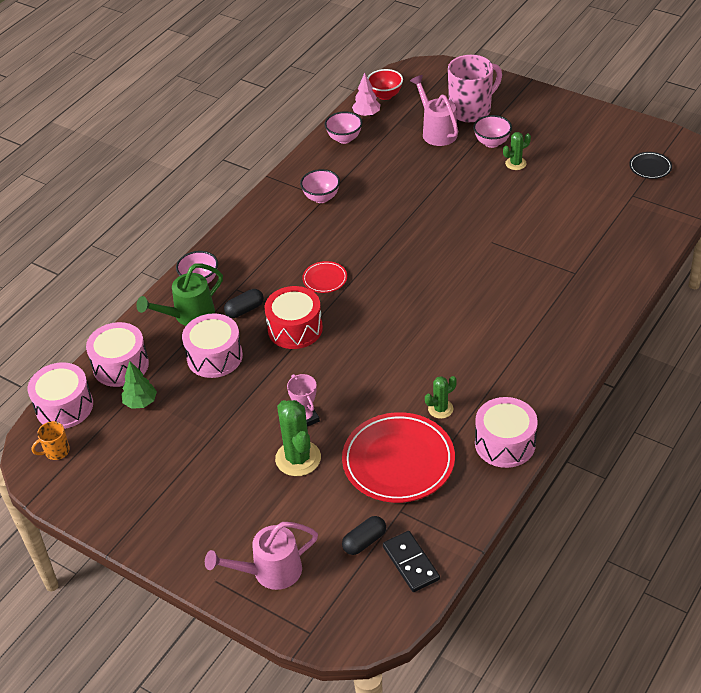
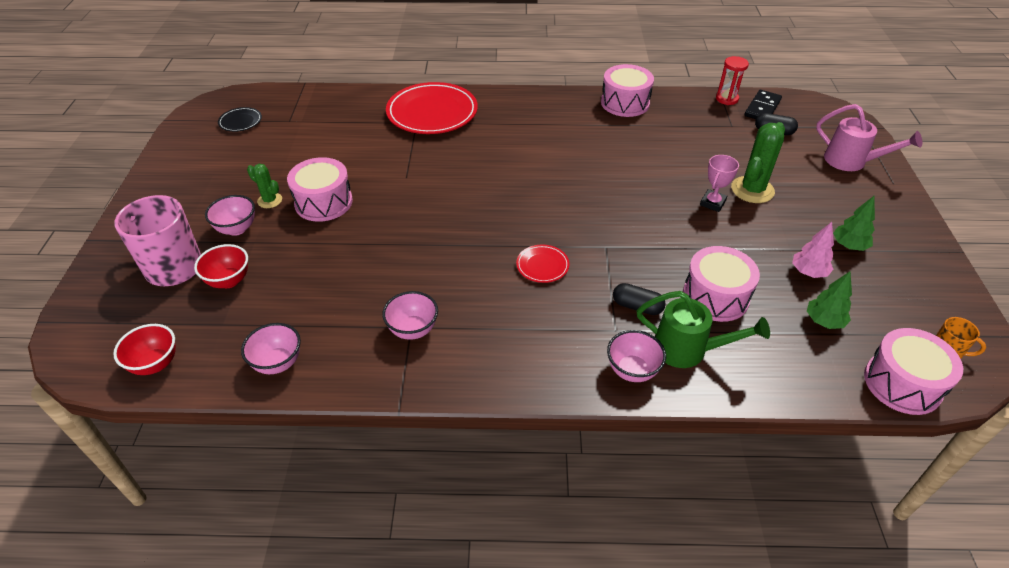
camera: 125 degrees left, 0 degrees up
(120, 365) = (806, 368): pink drum -> pink drum (323, 202)
(183, 476) = (848, 246): none -> green tree
(295, 329) = (625, 256): red drum -> none
(366, 114) = (210, 364): pink tree -> pink tree (808, 272)
(398, 461) = (694, 141): red plate -> red plate (432, 113)
(436, 131) = (229, 281): pink watering can -> red bowl
(440, 409) = (626, 139): green cactus -> none
(451, 541) = (727, 99): none -> red hourglass

